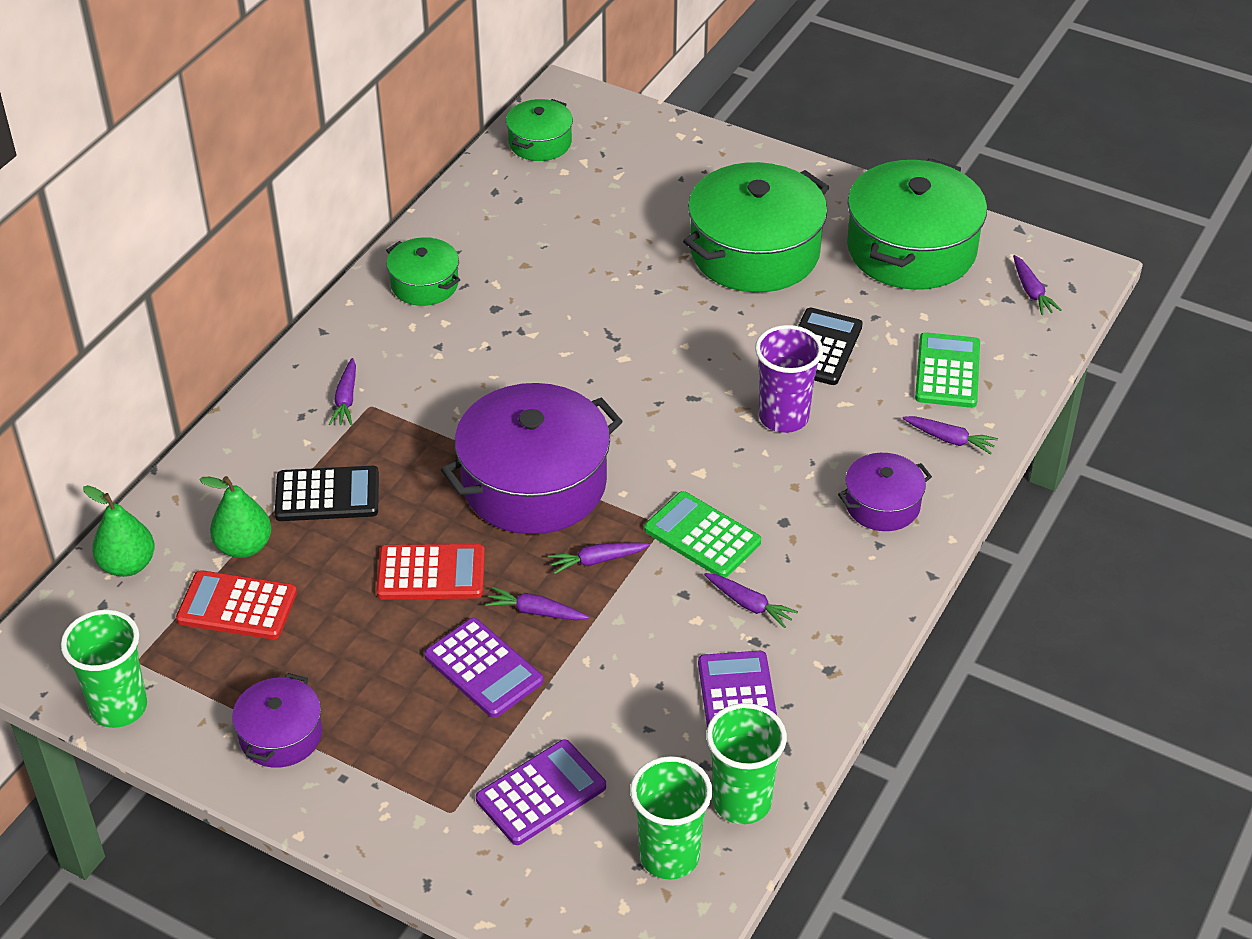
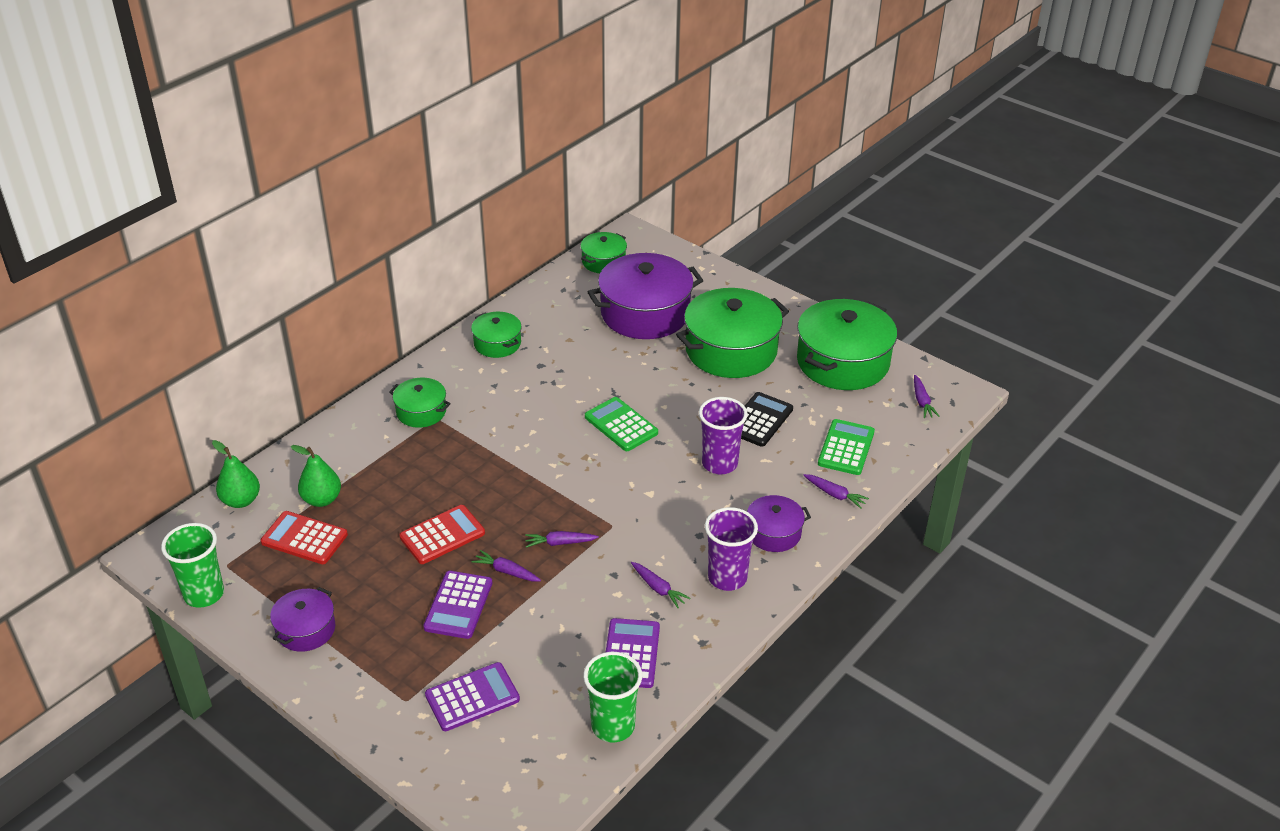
camera: 10 degrees right, 5 degrees down
(327, 495) = (388, 473): black calculator -> none
(346, 399) = (421, 411): purple carrot -> green pot
(431, 573) = (442, 535): red calculator -> red calculator turned 45 degrees counterclockwise
(483, 669) = (458, 605): purple calculator -> purple calculator turned 45 degrees clockwise
(534, 483) = (532, 484): purple pot -> purple pot (645, 313)
(669, 856) = (550, 756): green cup -> none
(702, 536) = (638, 536): green calculator -> green calculator (621, 425)
(837, 576) = (727, 578): none -> purple cup

